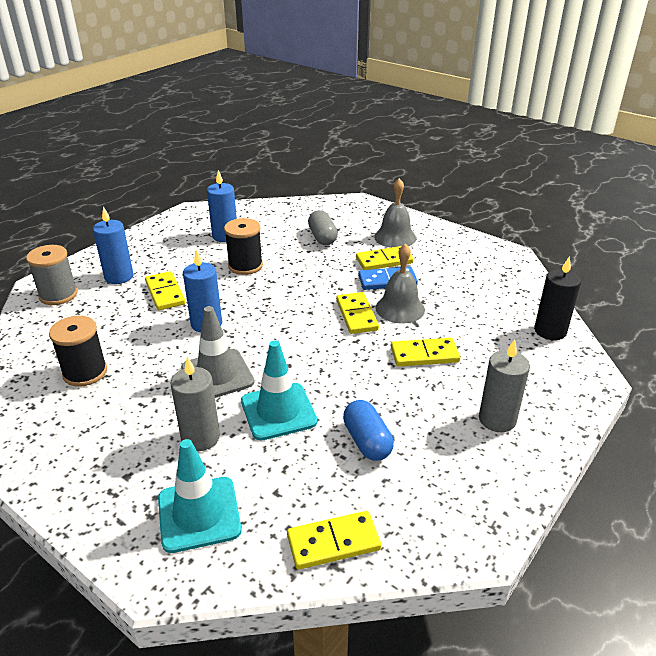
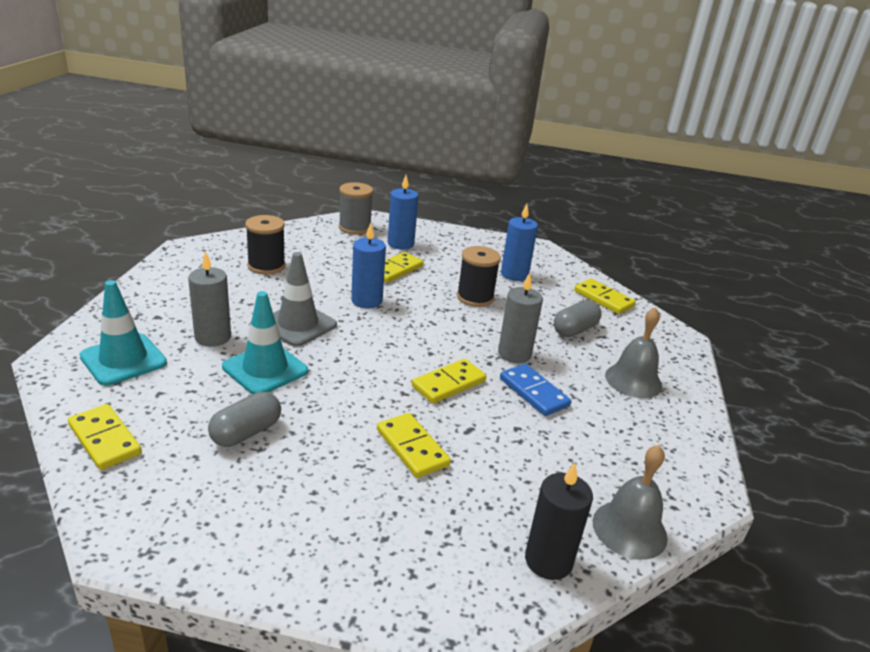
camera: 60 degrees right, 5 degrees down
(367, 441) = (246, 433): blue capsule -> grey capsule
(384, 261) = (573, 382): yellow domino -> yellow domino (603, 299)
(400, 308) = (487, 412): grey bell -> grey bell (629, 529)
(497, 419) = (327, 529): grey candle -> grey candle (514, 354)

